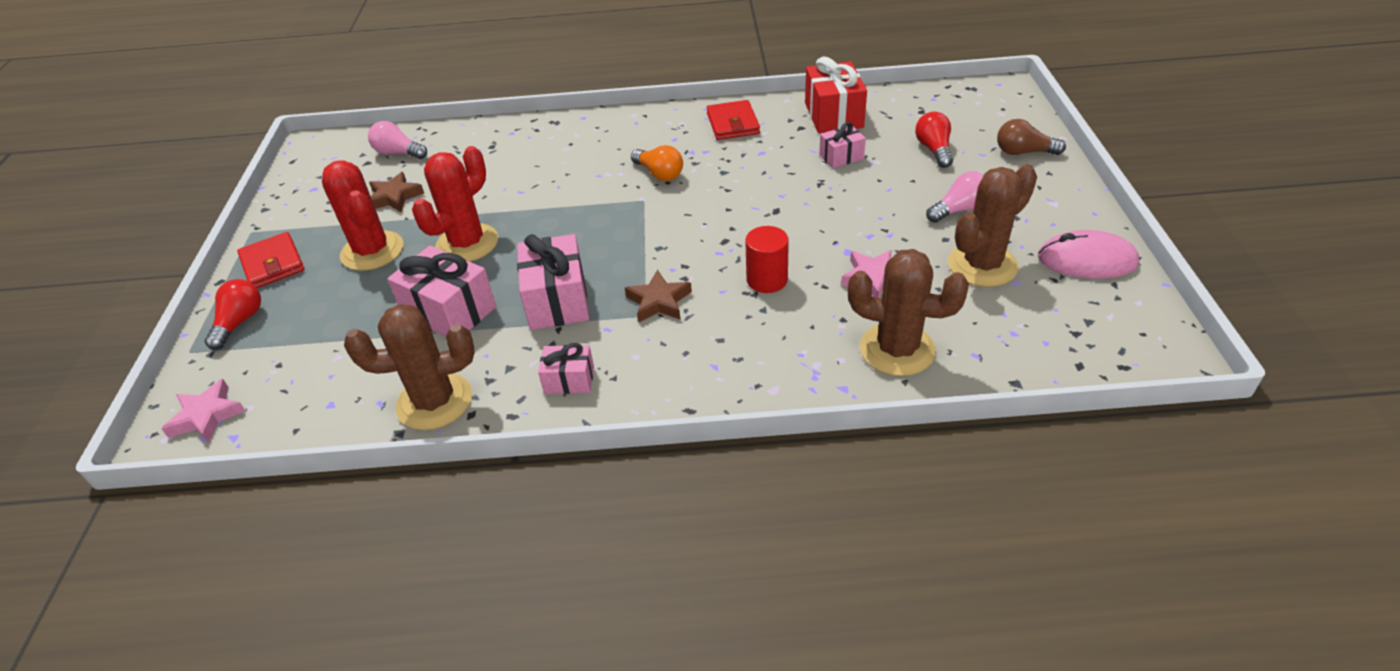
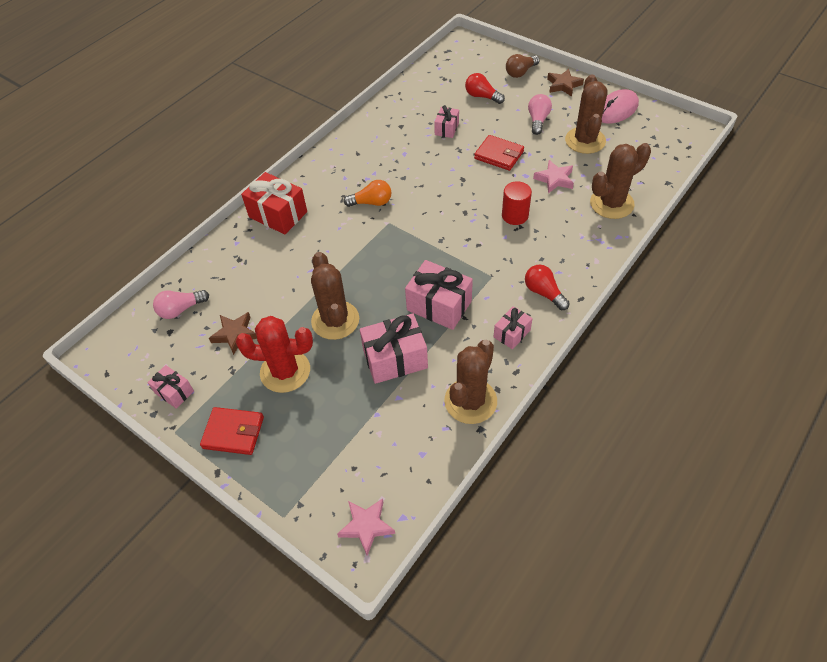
camera: 50 degrees left, 10 degrees up
(240, 322) = (282, 475): red light bulb -> red light bulb (544, 293)
(297, 205) = (174, 392): none -> pink gift
(467, 243) = (335, 320): red cactus -> brown cactus
(659, 301) = (486, 265): brown star -> brown star (563, 85)
(733, 124) = (362, 147): red wallet -> red wallet (499, 155)
(833, 115) = (406, 108): red gift -> red gift (278, 214)

